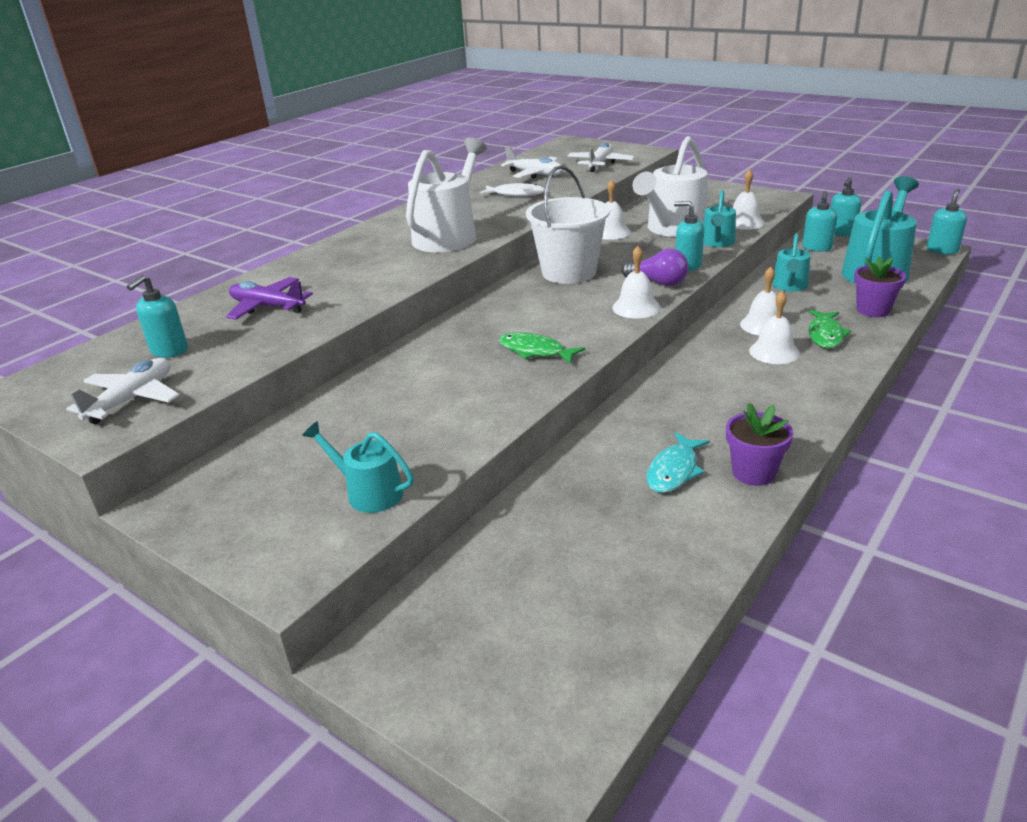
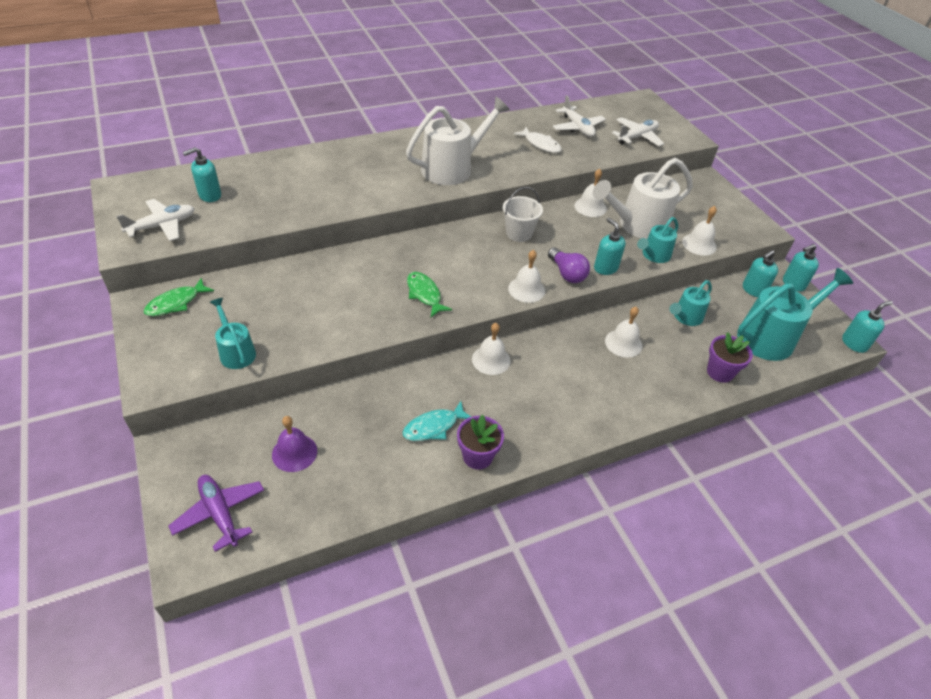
camera: 25 degrees right, 15 degrees up
(267, 307) = (289, 184): purple plane -> purple plane (220, 514)
(544, 574) = (294, 452): none -> purple bell
(569, 272) = (519, 233): white bucket -> white bucket, size x0.61
(774, 352) = (602, 370): white bell -> white bell (491, 360)
(825, 335) = (656, 375): green fish -> green fish (176, 303)

